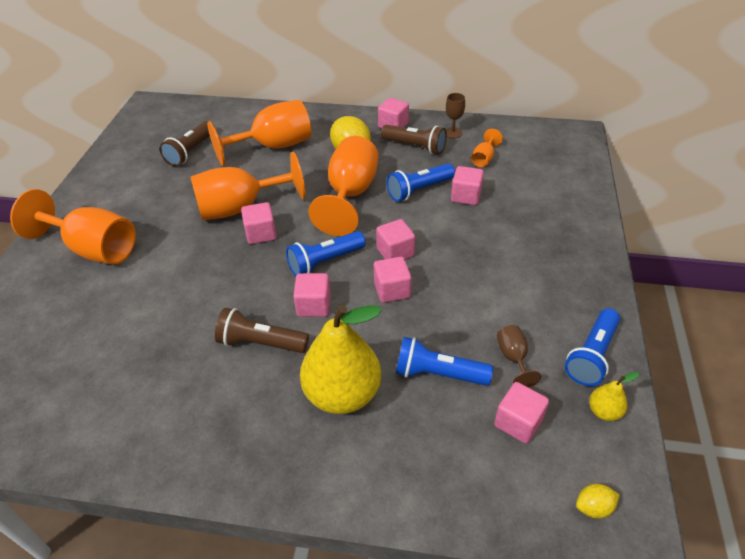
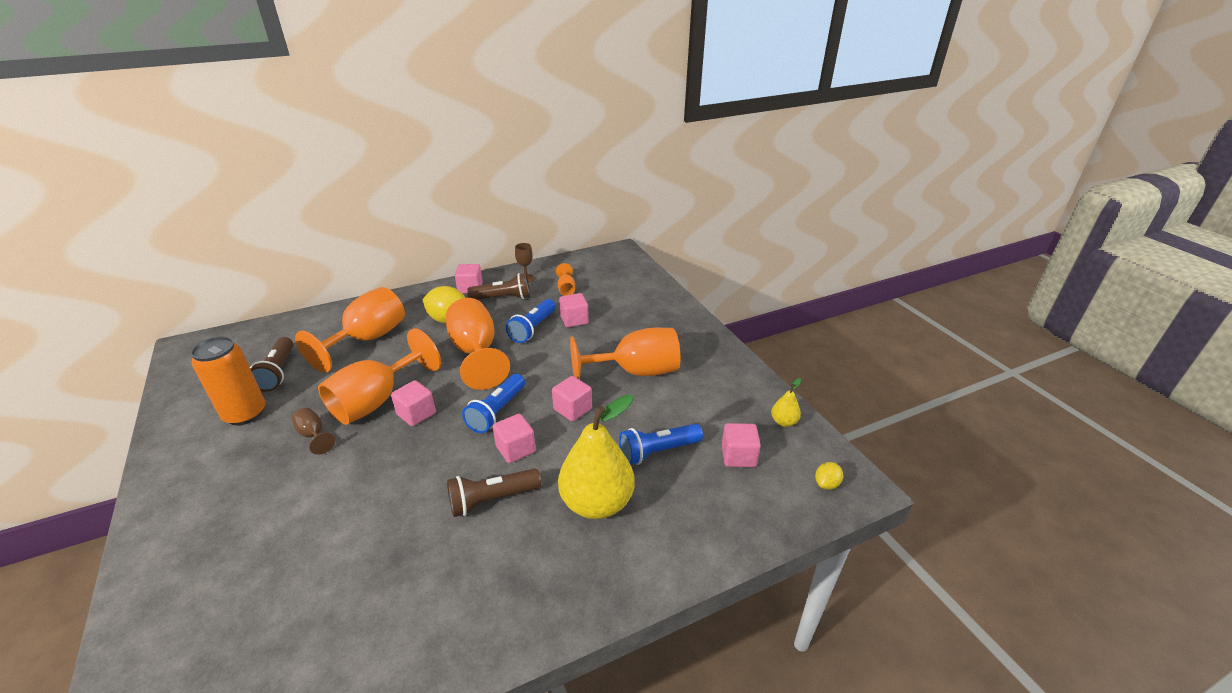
camera: 35 degrees left, 10 degrees down
(93, 249) = (232, 501): orange goblet -> orange goblet (635, 372)
(147, 179) = (245, 414): none -> orange can
(395, 252) = (552, 381): pink cube -> none
(513, 358) = (700, 416): brown goblet -> brown goblet (313, 435)
(591, 355) = (748, 391): blue flashlight -> none

